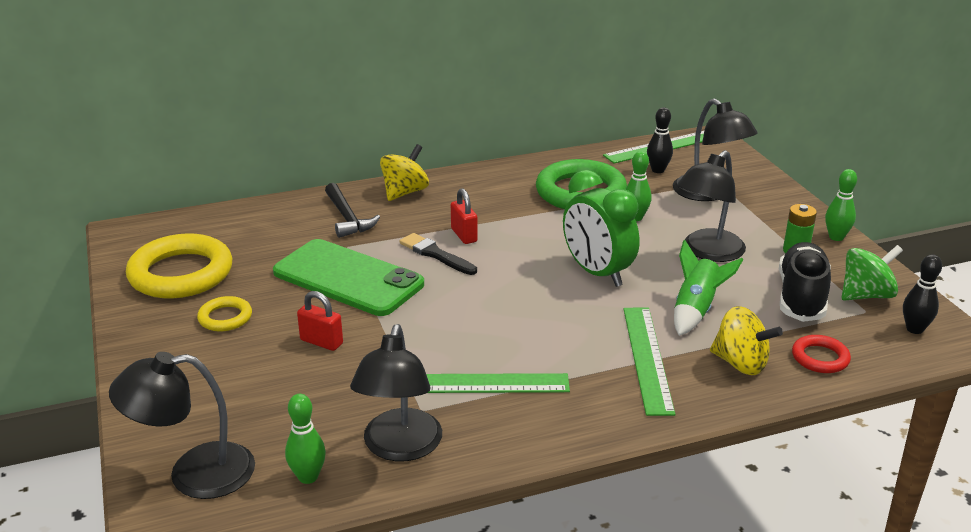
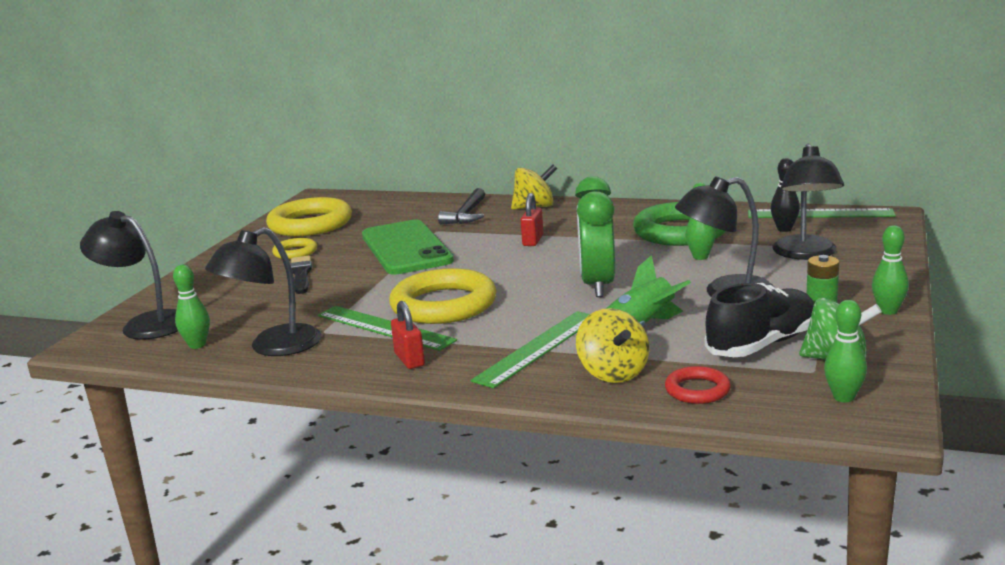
camera: 40 degrees right, 10 degrees down
(321, 342) = (328, 279): red padlock -> red padlock (409, 360)
(436, 254) = (491, 247): black brush -> black brush (301, 274)
(493, 337) = (443, 305): none -> yellow ring
(914, 329) = (843, 397): black bowling pin -> green bowling pin

